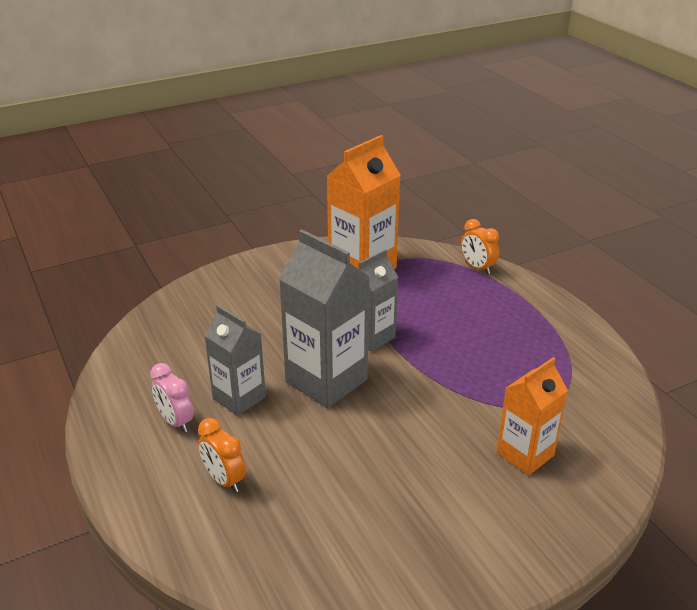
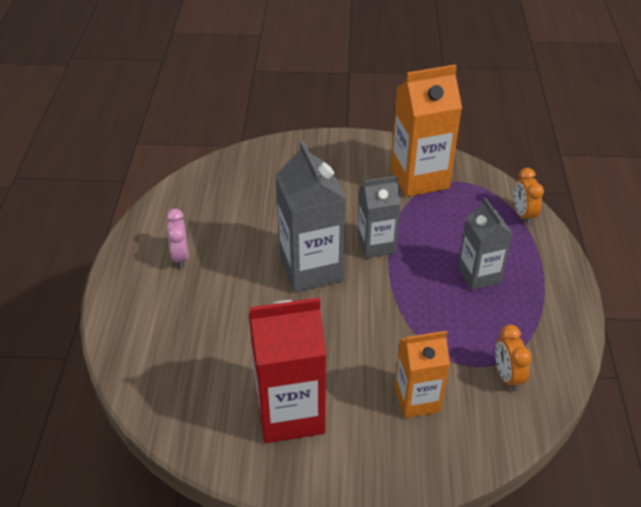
camera: 30 degrees right, 10 degrees up
(224, 480) = (181, 317): orange clock -> orange clock (507, 376)
(239, 398) = (237, 256): grey carton -> grey carton (479, 275)
(419, 522) = (290, 413): none -> red carton

